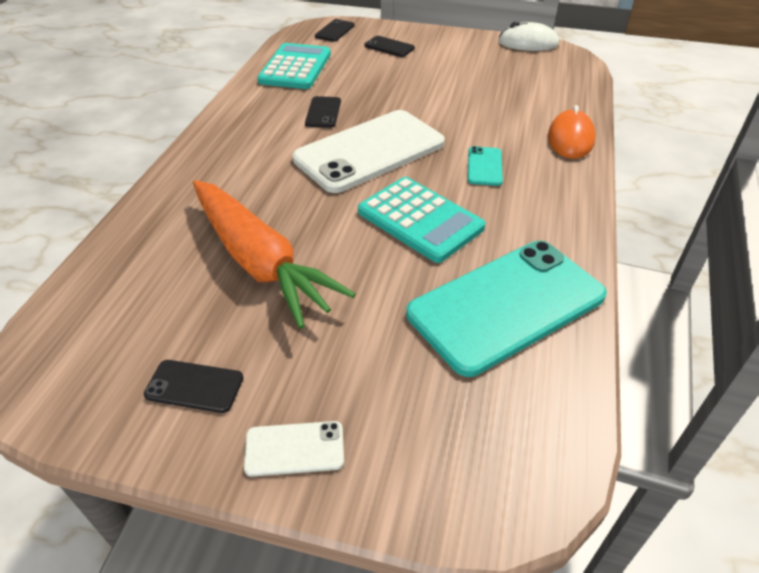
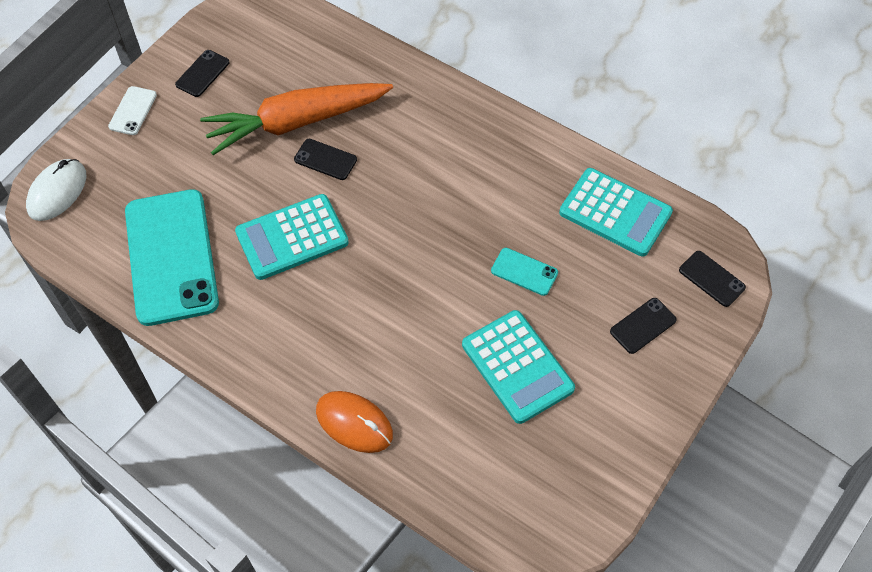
camera: 110 degrees right, 15 degrees up
(323, 112) = (501, 214): black phone -> black phone (325, 160)
(370, 151) = (411, 233): white phone -> none
(459, 83) = (517, 367): none -> turquoise calculator
(484, 166) = (343, 318): turquoise phone -> turquoise phone (524, 272)
(528, 43) = (604, 504): white mouse -> white mouse (57, 192)

